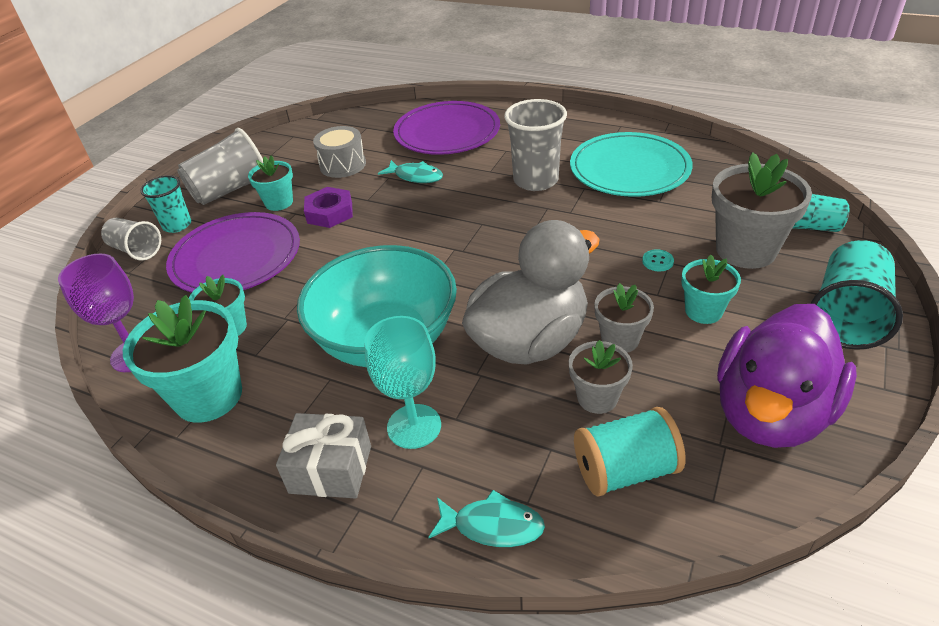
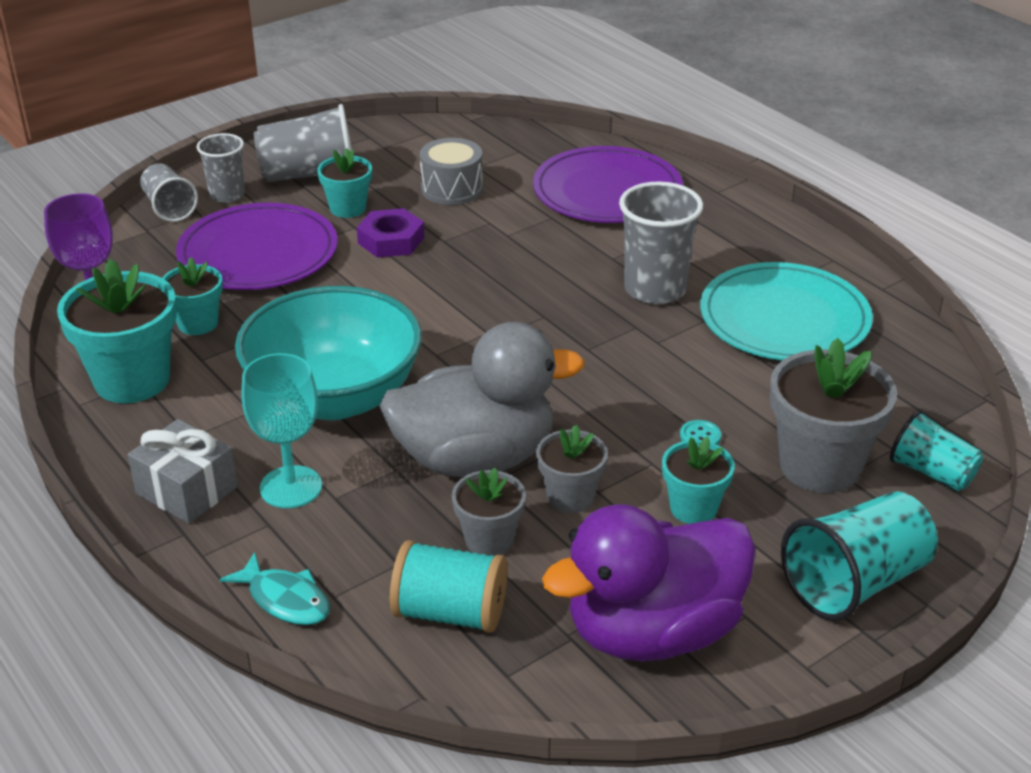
camera: 25 degrees right, 5 degrees down
(177, 225) = (227, 195): turquoise cup -> grey cup
(415, 176) = (520, 233): turquoise fish -> none

